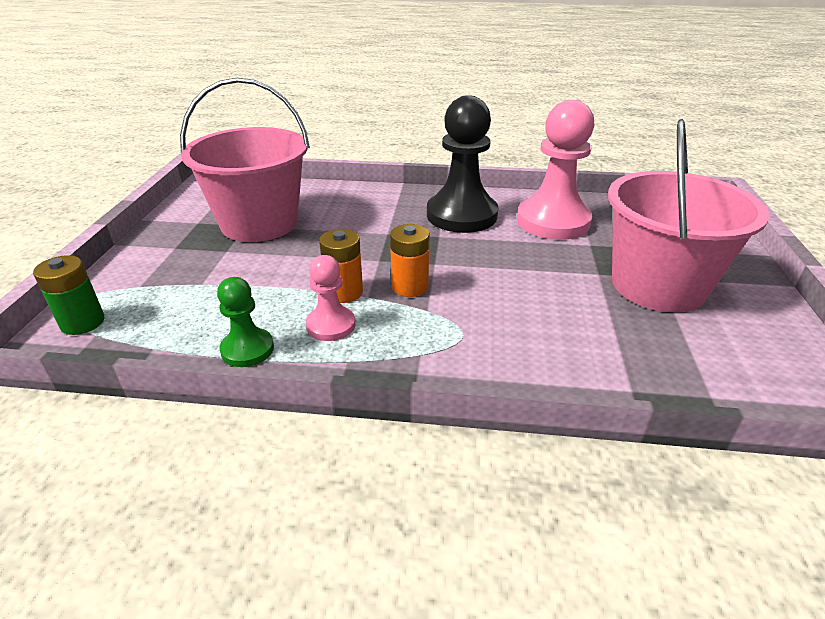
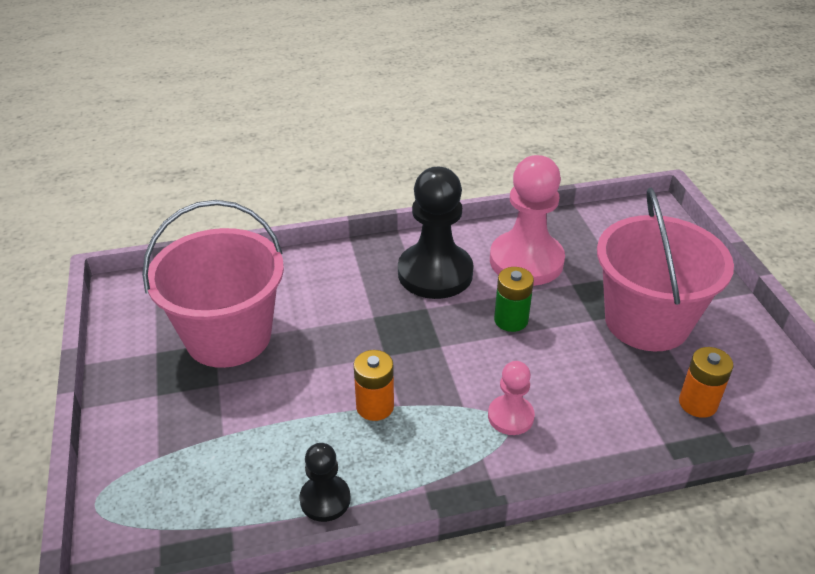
camera: 20 degrees left, 5 degrees up
(83, 322) = (134, 519): green battery -> green battery (511, 320)
(247, 349) = (325, 499): green pawn -> black pawn
(331, 325) = (385, 449): pink pawn -> pink pawn (510, 416)
(410, 286) = (433, 382): orange battery -> orange battery (697, 403)

